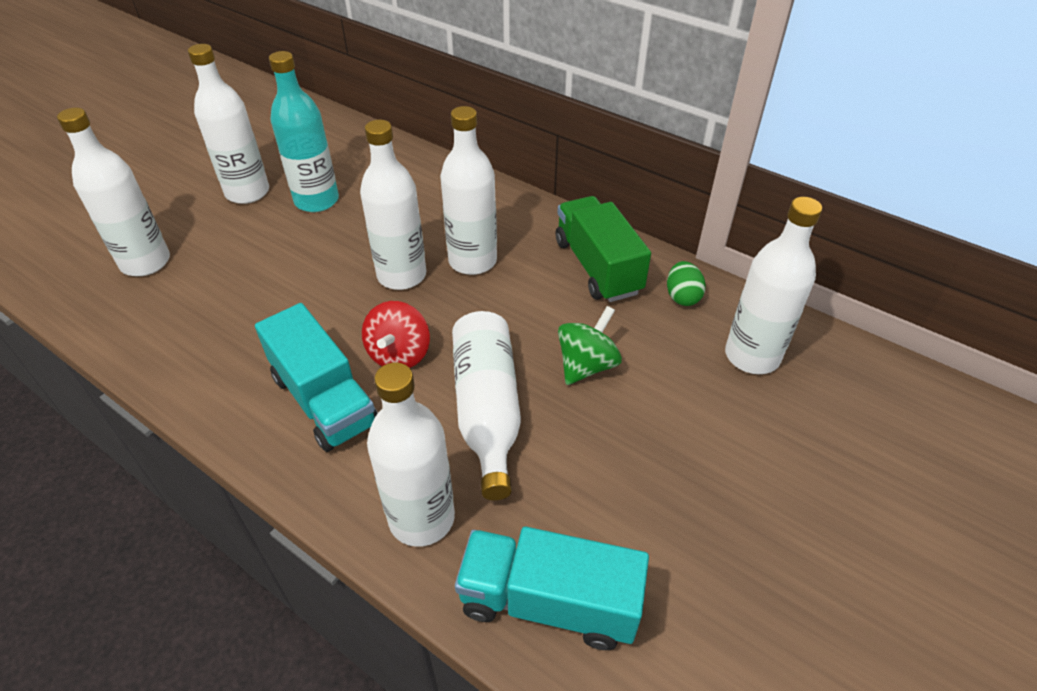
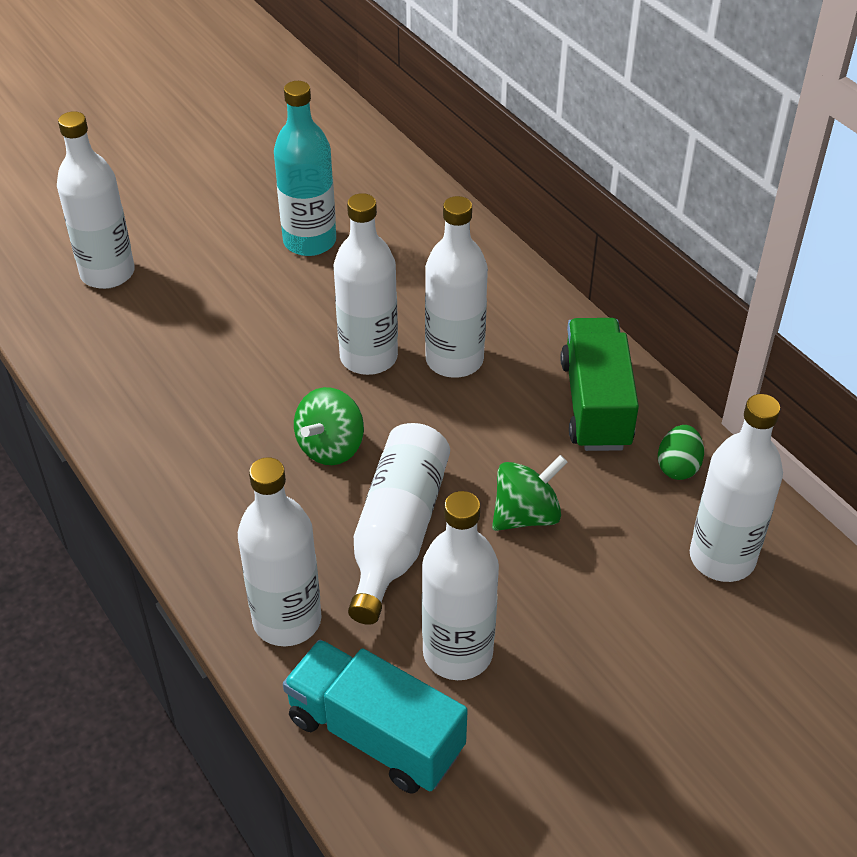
camera: 20 degrees right, 0 degrees up
(247, 192) = (238, 213): white bottle -> white bottle (457, 653)
(324, 400) = (237, 475): turquoise truck -> none
(399, 354) = (330, 447): red spinning top -> green spinning top

